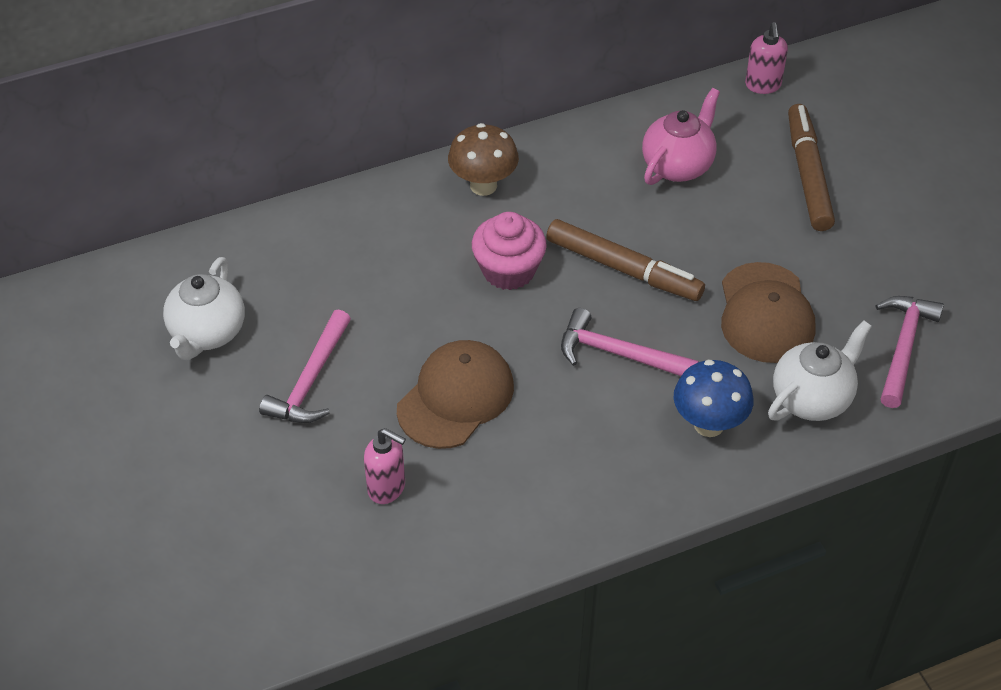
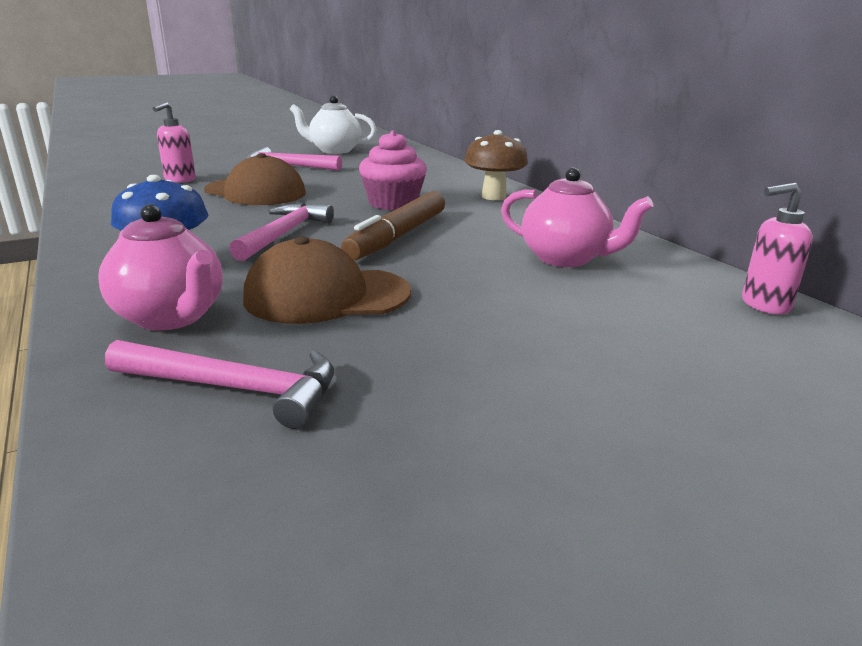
camera: 85 degrees right, 25 degrees down
(807, 175) = (599, 328): brown marker -> none
(812, 399) = (171, 317): white teapot -> pink teapot

